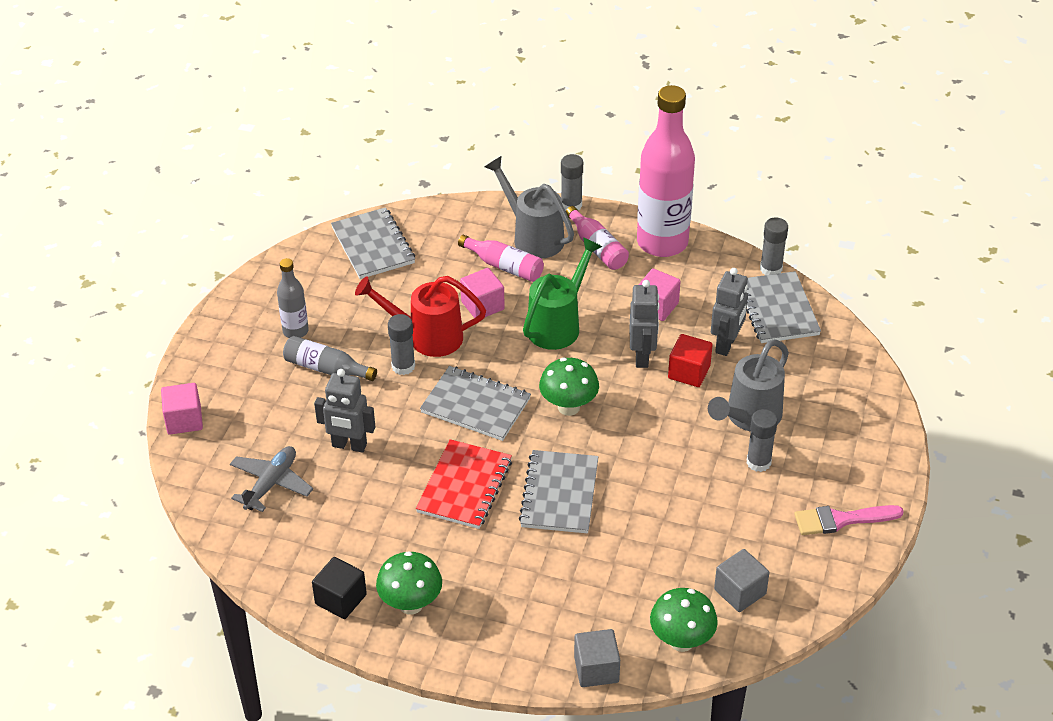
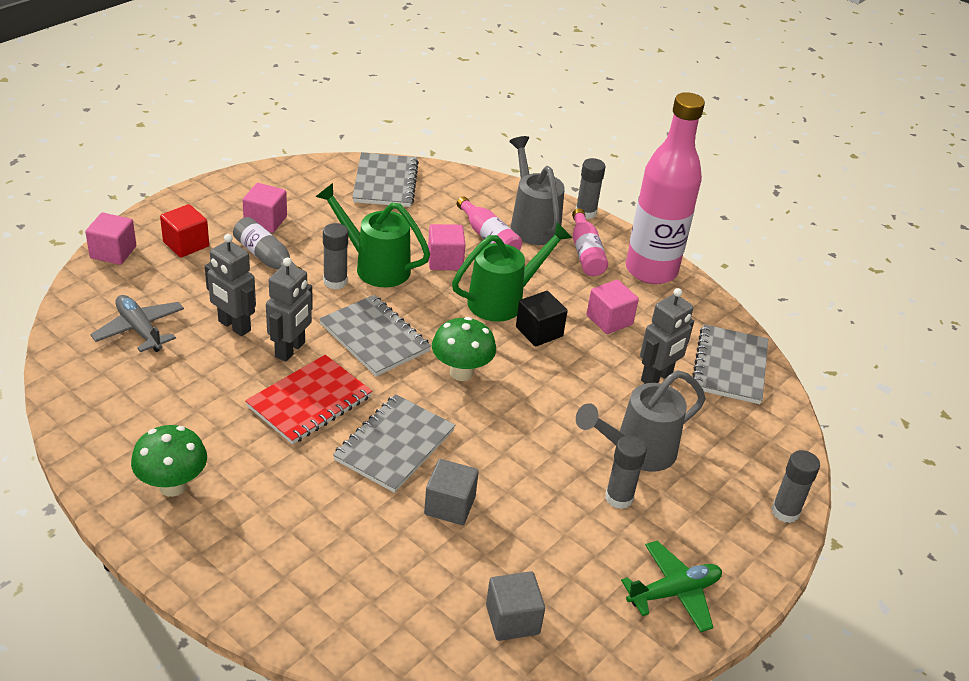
camera: 20 degrees right, 5 degrees down
(271, 484) = (139, 330): grey plane -> grey plane turned 90 degrees counterclockwise
(295, 331) = (265, 221): grey bottle -> pink cube
(341, 599) = (113, 453): black cube -> black cube (539, 332)
(427, 337) = (375, 267): red watering can -> green watering can
(596, 669) = (303, 632): grey cube -> grey cube (449, 505)
(642, 356) = (565, 356): grey robot -> grey robot (290, 350)
(681, 641) = (413, 643): green mushroom -> none
(689, 372) = (602, 387): red cube -> red cube (186, 244)
(771, 269) = (745, 329): grey glue stick -> grey glue stick (785, 512)
(841, 520) = (674, 592): pink brush -> green plane

